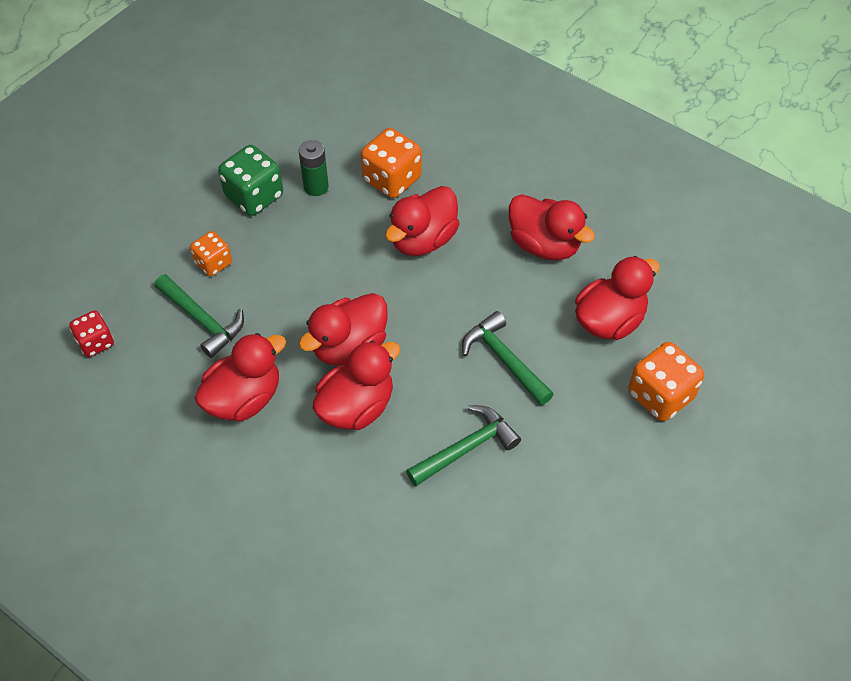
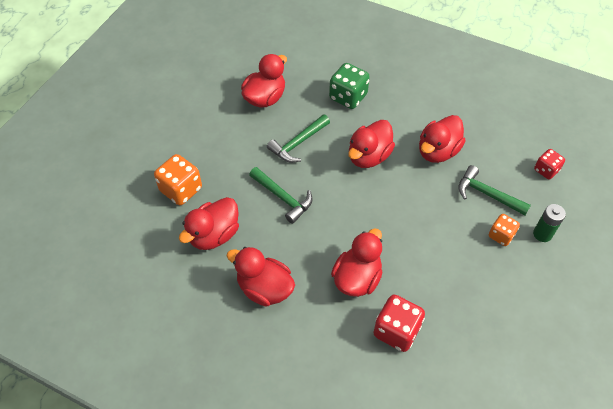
camera: 170 degrees right, 0 degrees up
(254, 196) = (499, 296): green dice -> green dice (348, 97)
(316, 187) = (454, 313): green battery -> green battery (542, 234)
(349, 346) = (385, 191): red duck -> red duck (265, 98)
(392, 179) = (396, 331): orange dice -> red dice

